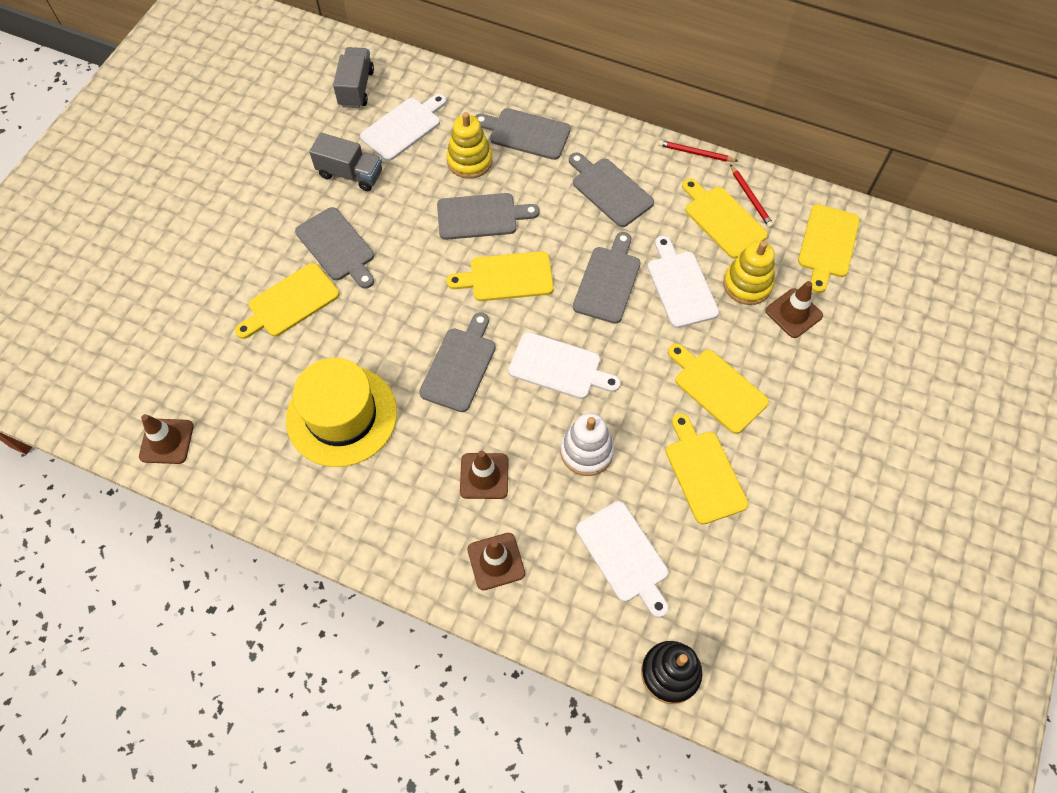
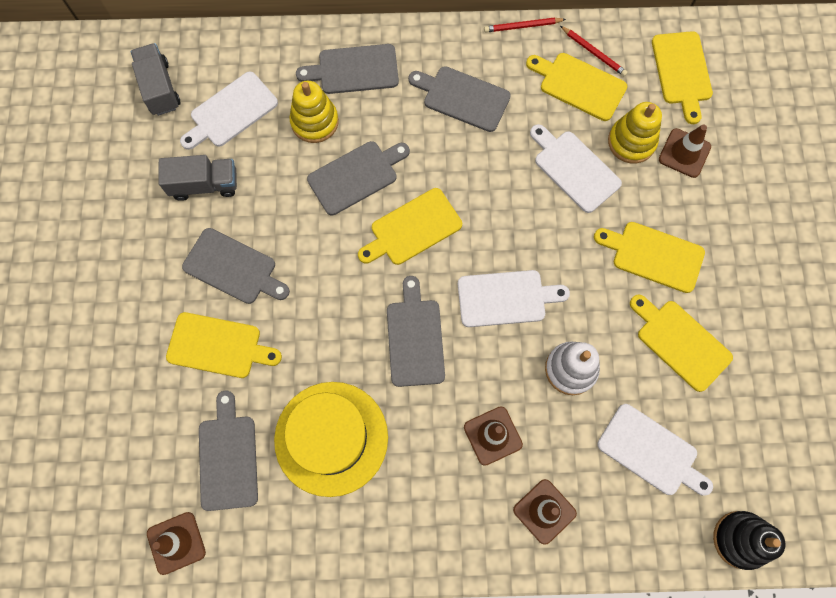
camera: 25 degrees left, 10 degrees up
(290, 302) = (218, 346): yellow cutting board -> yellow cutting board turned 105 degrees counterclockwise
(403, 127) = (231, 112): white cutting board -> white cutting board turned 150 degrees counterclockwise
(608, 281) = (507, 192): grey cutting board -> grey cutting board (228, 457)

